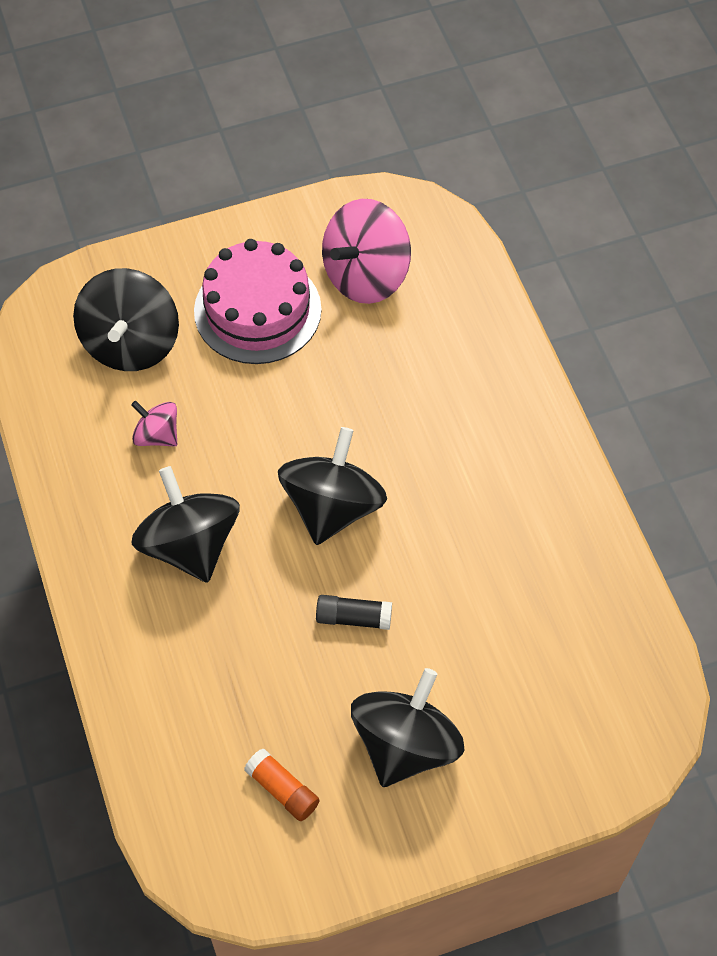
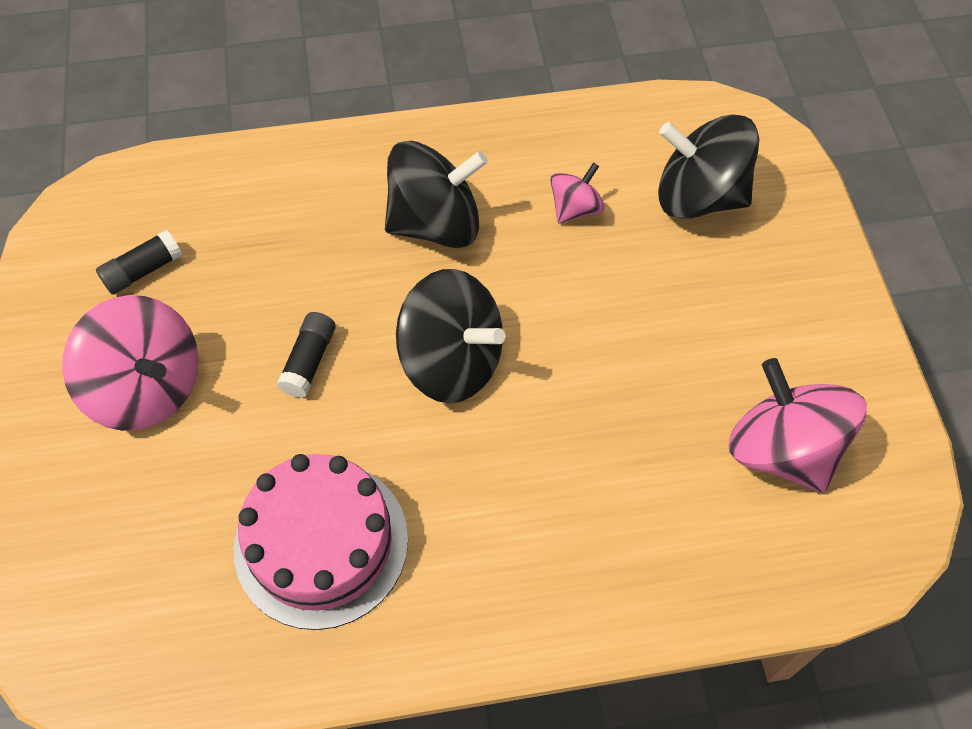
camera: 100 degrees right, 0 degrees up
(257, 310) = (735, 322): pink cake -> pink cake (321, 543)
(282, 790) = (143, 271): orange glue stick -> black glue stick
(405, 744) = (147, 388): black spinning top -> pink spinning top

